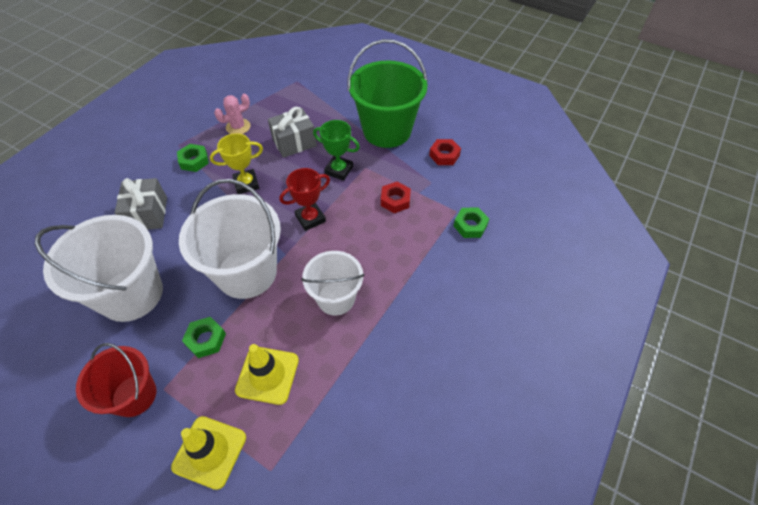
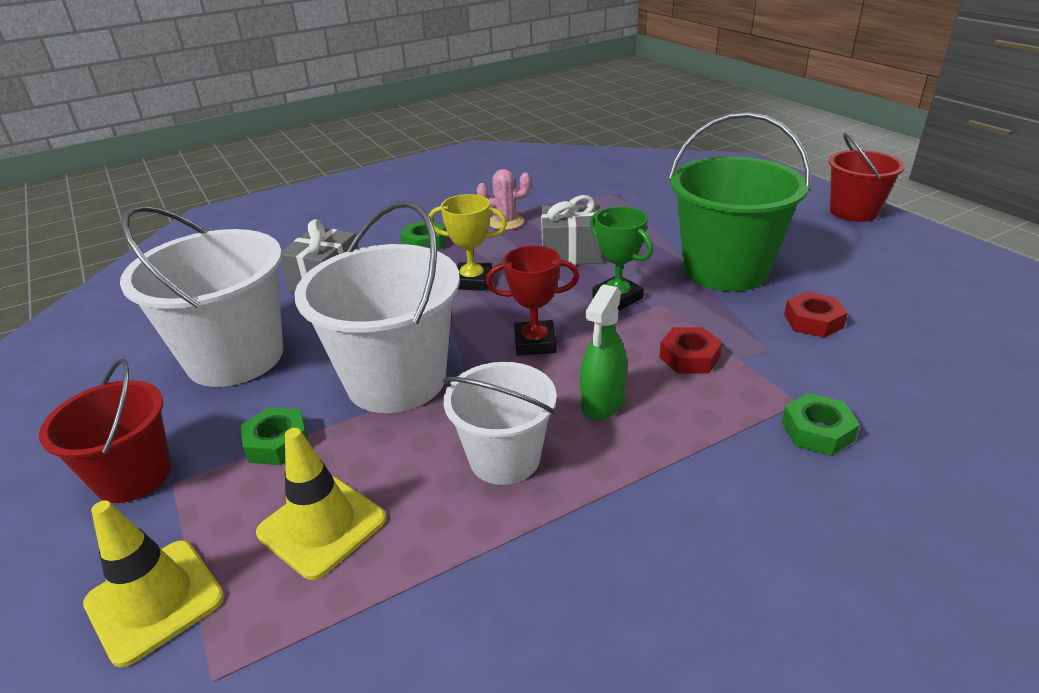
camera: 30 degrees right, 20 degrees down
(366, 245) = (602, 403): none -> green spray bottle
(436, 64) = (853, 212): none -> red bucket

